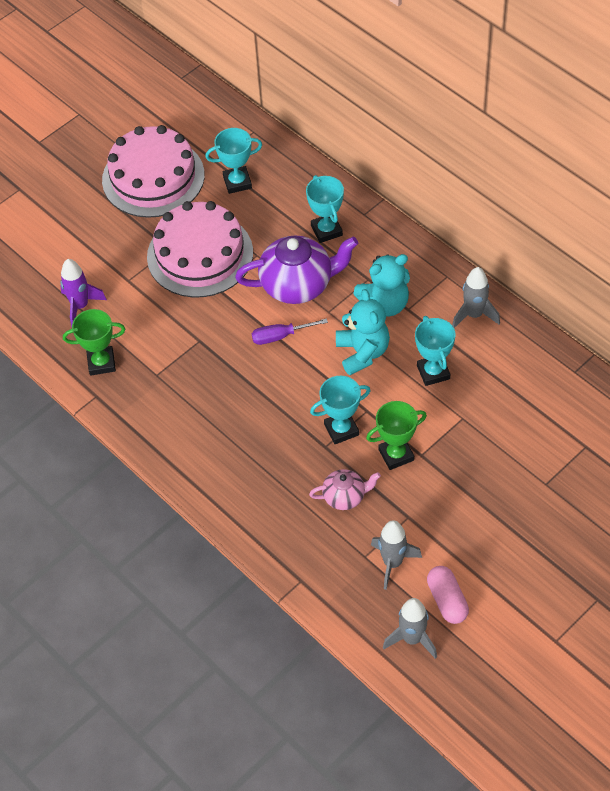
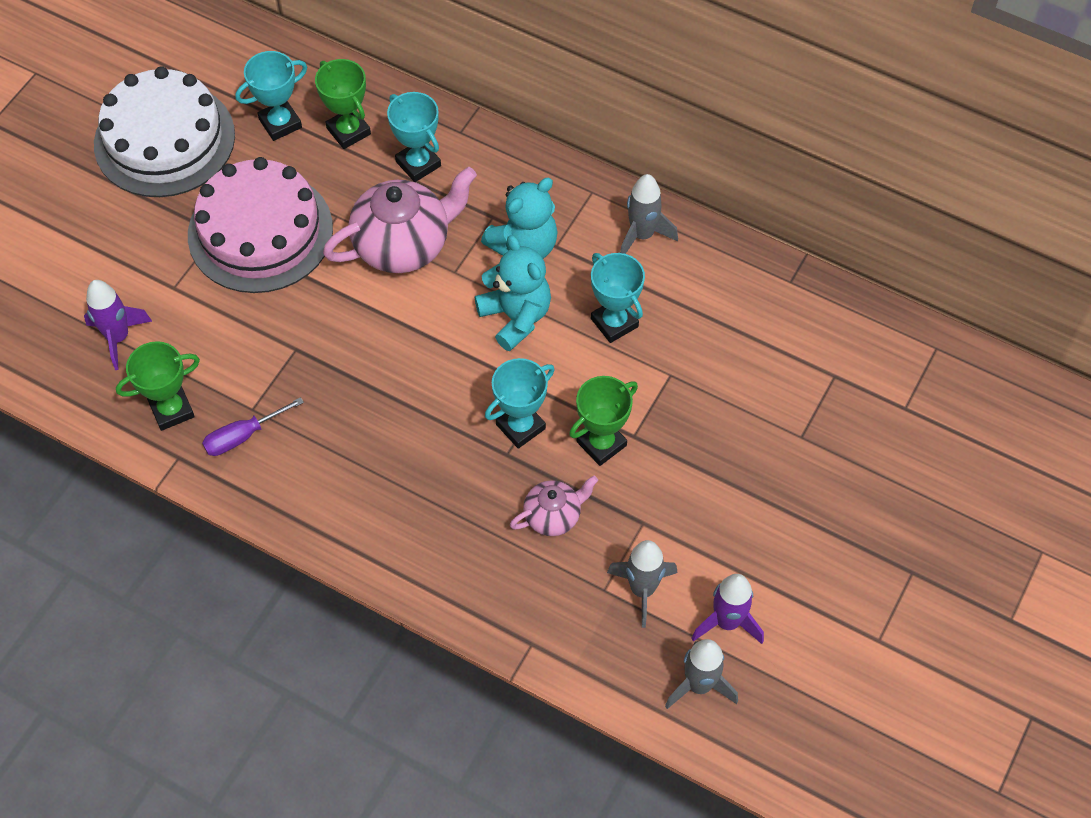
camera: 20 degrees left, 5 degrees up
(153, 177) = (164, 139): pink cake -> white cake
(280, 336) = (402, 319): purple screwdriver -> purple screwdriver (243, 436)
(284, 197) = (348, 131): none -> green trophy
(298, 285) = (403, 245): purple teapot -> pink teapot
(447, 600) = (727, 622): pink capsule -> purple rocket

